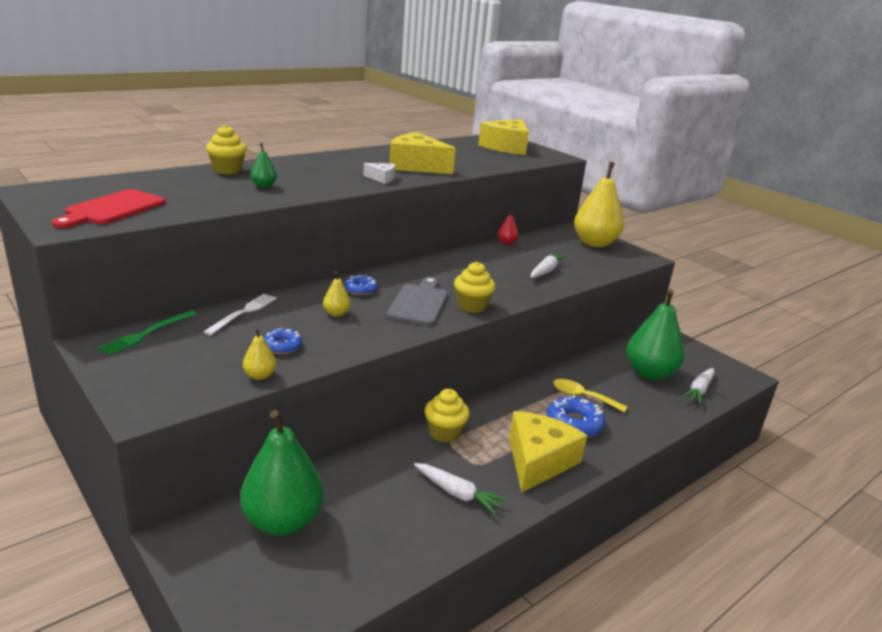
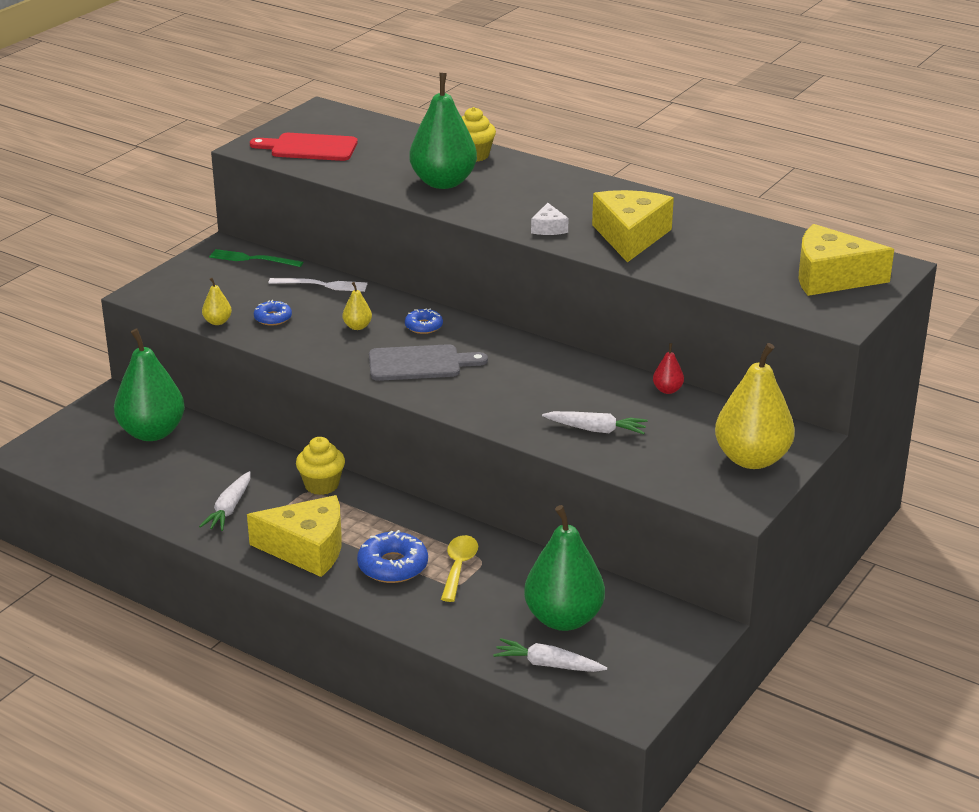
camera: 75 degrees right, 5 degrees up
(264, 186) = (443, 182): green pear -> green pear, size x2.36
(472, 306) = (440, 394): yellow cupcake -> none

